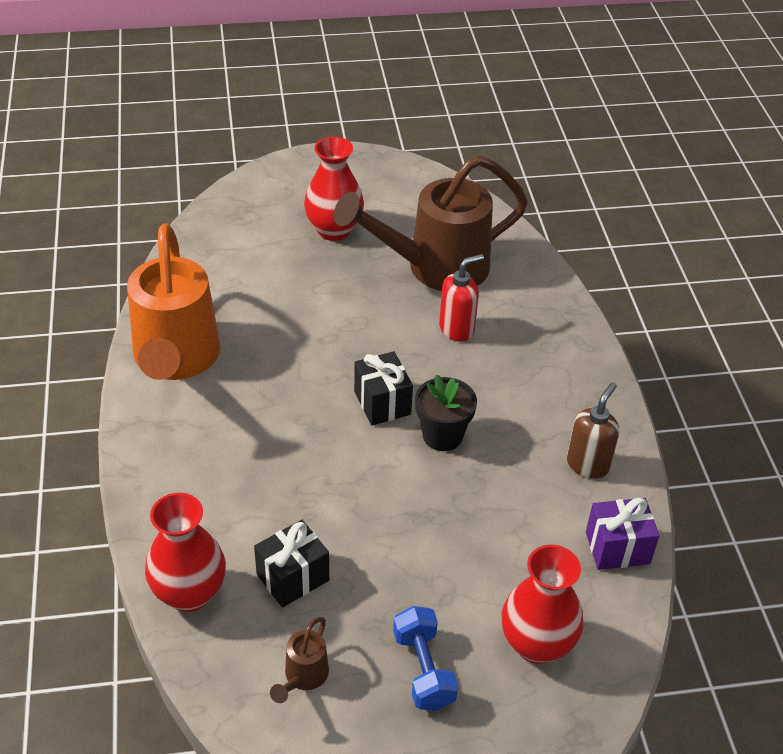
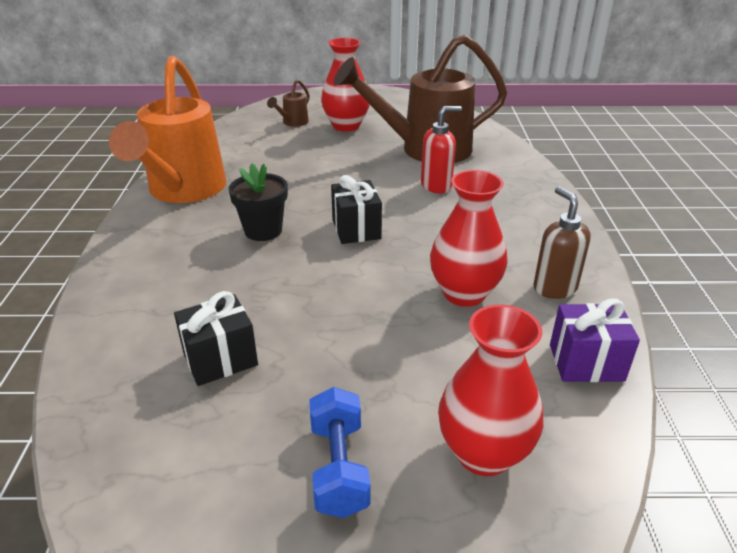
camera: 10 degrees right, 10 degrees down
(189, 593) = (106, 364): red vase -> red vase (464, 293)
(303, 677) = (192, 461): brown watering can -> brown watering can (293, 123)
(442, 436) = (408, 256): black flower pot -> black flower pot (263, 231)
(588, 464) = (554, 288): brown soap dispenser -> brown soap dispenser turned 60 degrees counterclockwise

